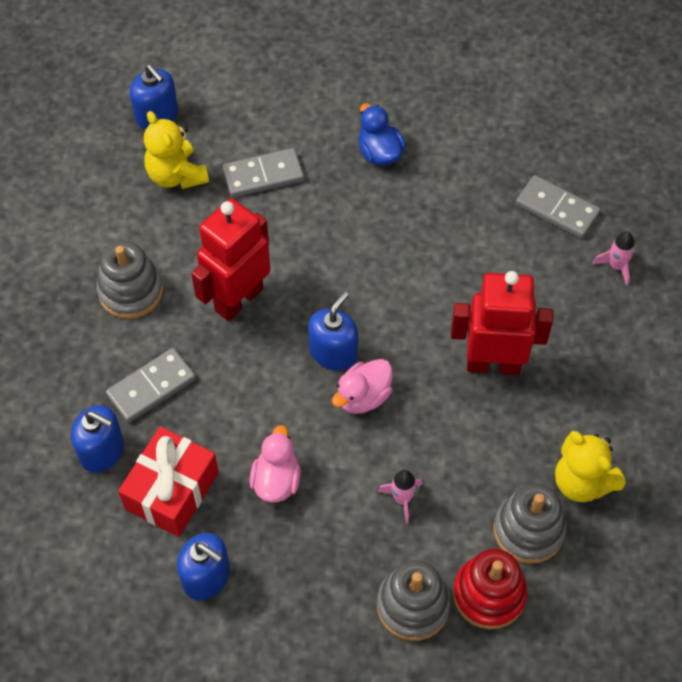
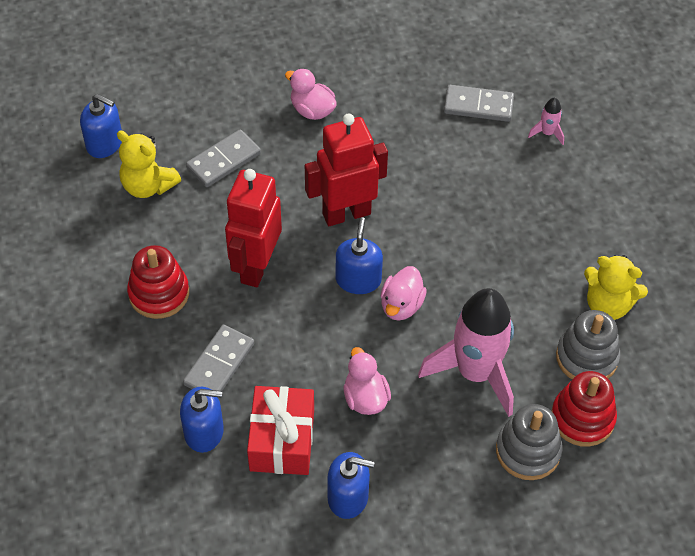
camera: 25 degrees left, 5 degrees down
(131, 291) = (159, 293): grey stacking toy -> red stacking toy
(379, 153) = (312, 110): blue duck -> pink duck
(402, 499) = (475, 372): pink rocket -> pink rocket, size x2.49
(493, 363) = (491, 241): red robot -> red robot (346, 213)

